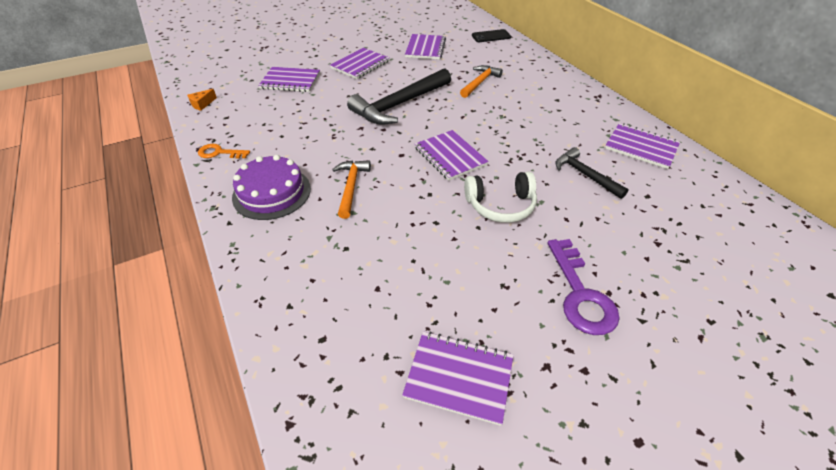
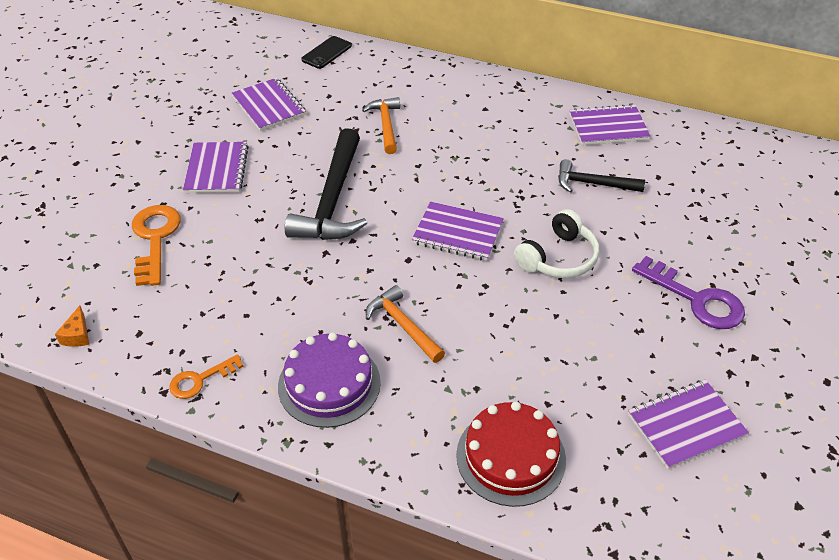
camera: 40 degrees left, 0 degrees up
(290, 81) = (155, 238): purple notebook -> orange key
(311, 303) = (510, 457): none -> red cake

